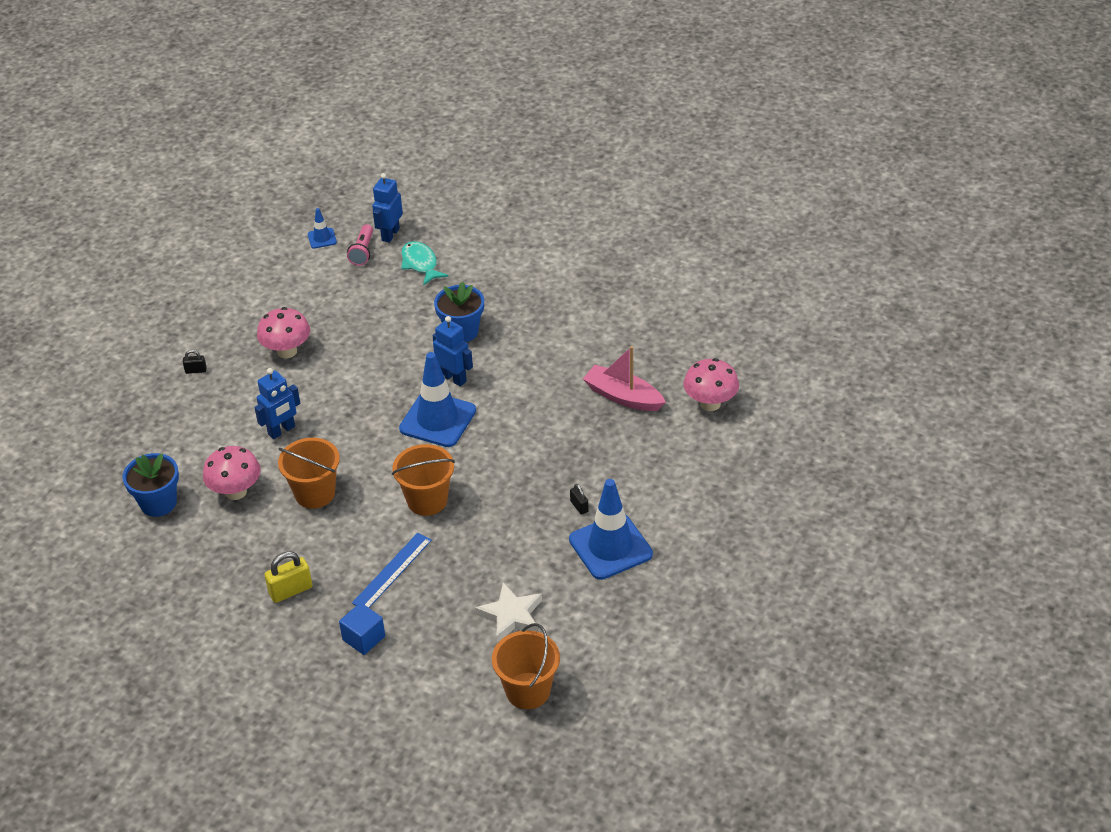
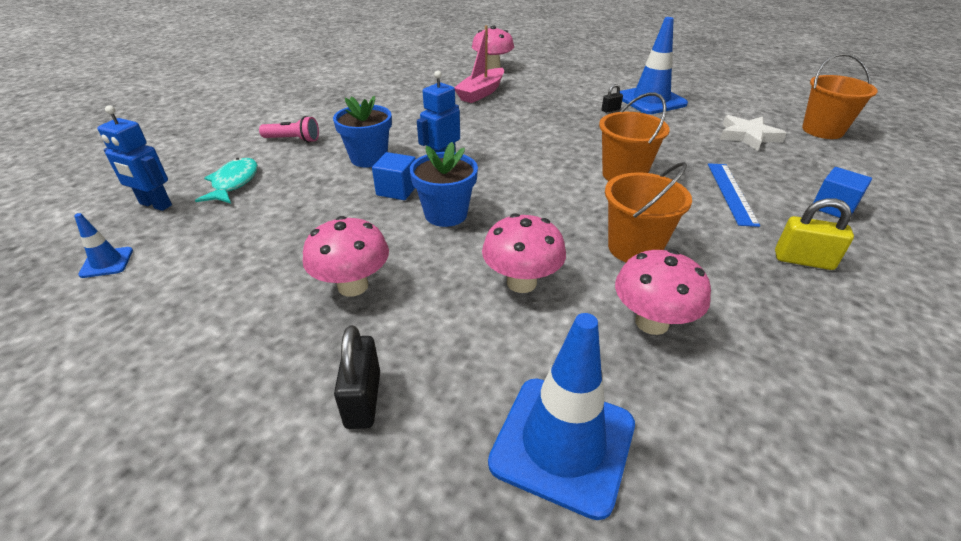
camera: 90 degrees left, 5 degrees down
(158, 503) = (707, 424): blue flower pot -> blue flower pot (446, 214)
(196, 370) = (363, 399): black padlock -> black padlock, size x1.79
(282, 430) = (521, 282): blue robot -> pink mushroom
(291, 590) = (803, 260): yellow padlock -> yellow padlock turned 45 degrees counterclockwise
(363, 251) = (172, 225): pink flashlight -> pink flashlight (293, 140)
(392, 571) = (731, 193): blue ruler -> blue ruler turned 60 degrees clockwise
(406, 356) = (397, 190): none -> blue cube
(420, 264) = (234, 183): turquoise fish -> turquoise fish turned 120 degrees clockwise
(438, 420) = (504, 170): blue traffic cone -> blue traffic cone (563, 443)

